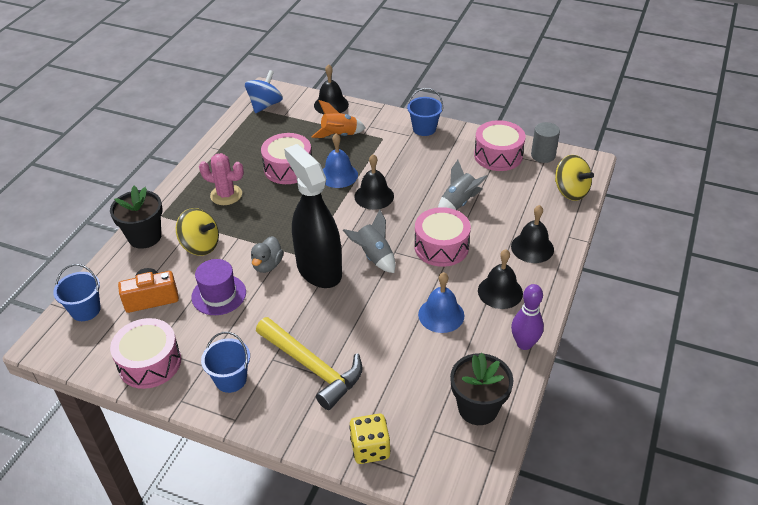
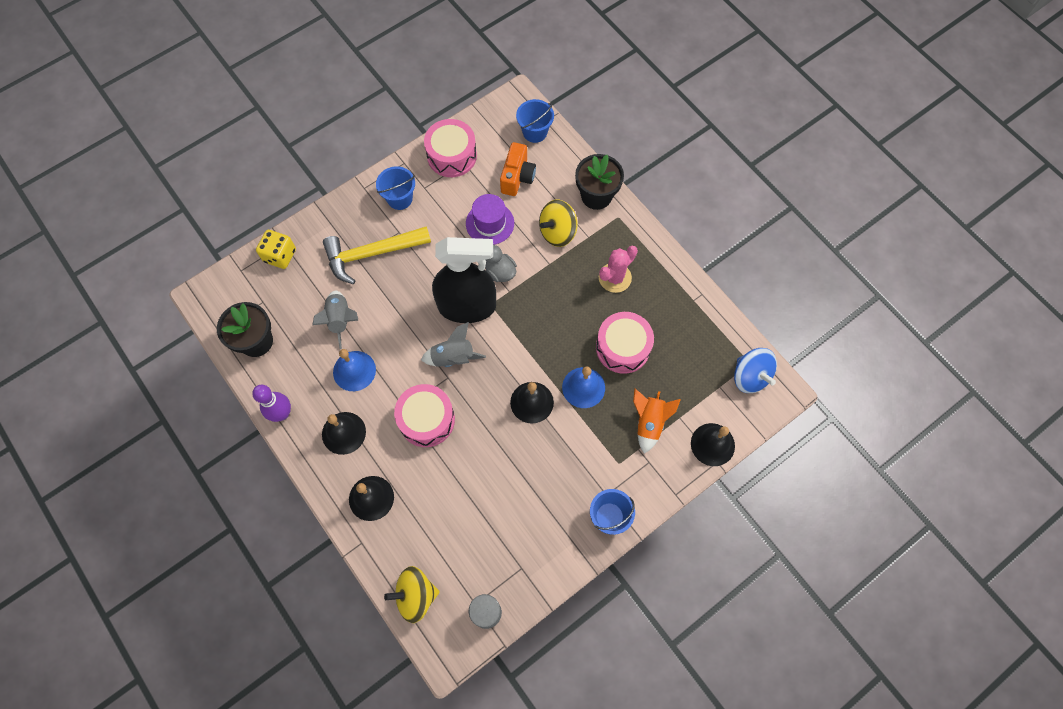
camera: 120 degrees right, 25 degrees up
(458, 203) = (472, 473): grey rocket -> grey rocket (340, 320)
(498, 155) = (516, 564): pink drum -> none

